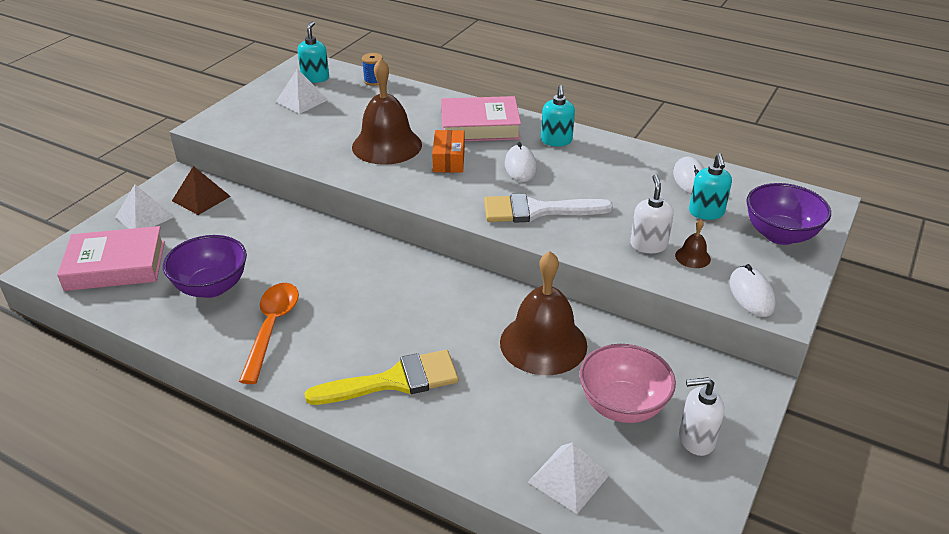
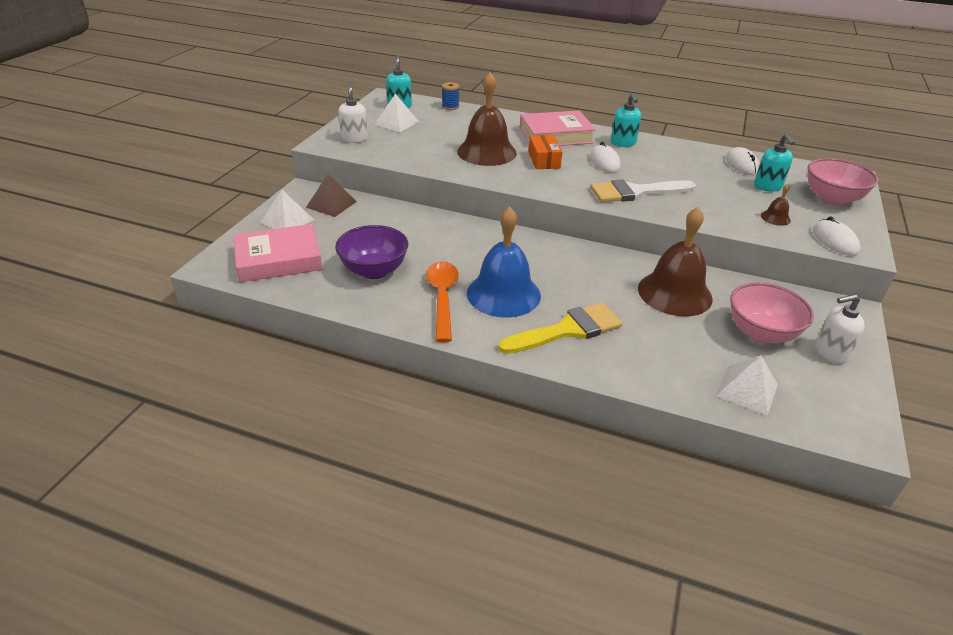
camera: 10 degrees left, 0 degrees up
(342, 328) = (503, 294): none -> blue bell
(648, 245) = (736, 211): white soap dispenser -> white soap dispenser (354, 139)
(780, 235) = (831, 199): purple bowl -> pink bowl

